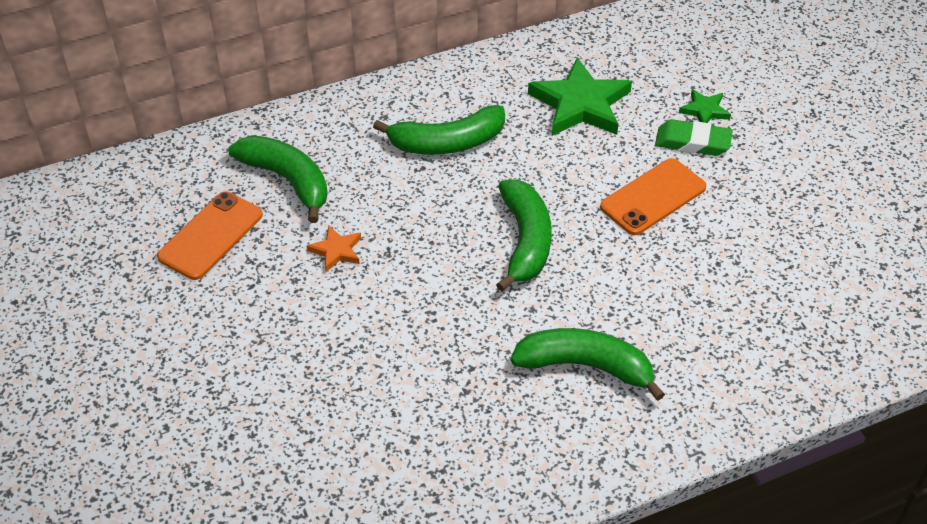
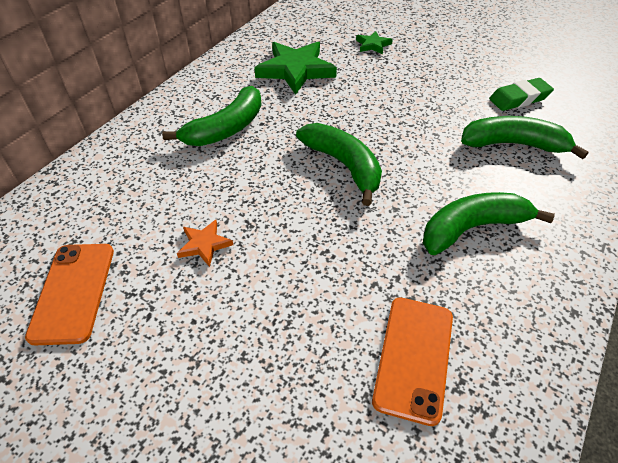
camera: 35 degrees left, 0 degrees up
(287, 180) = (115, 211): green banana -> green banana (513, 144)
(653, 197) = (396, 101): orange phone -> orange phone (414, 357)
(692, 142) = (385, 63): green eraser -> green eraser (519, 99)

